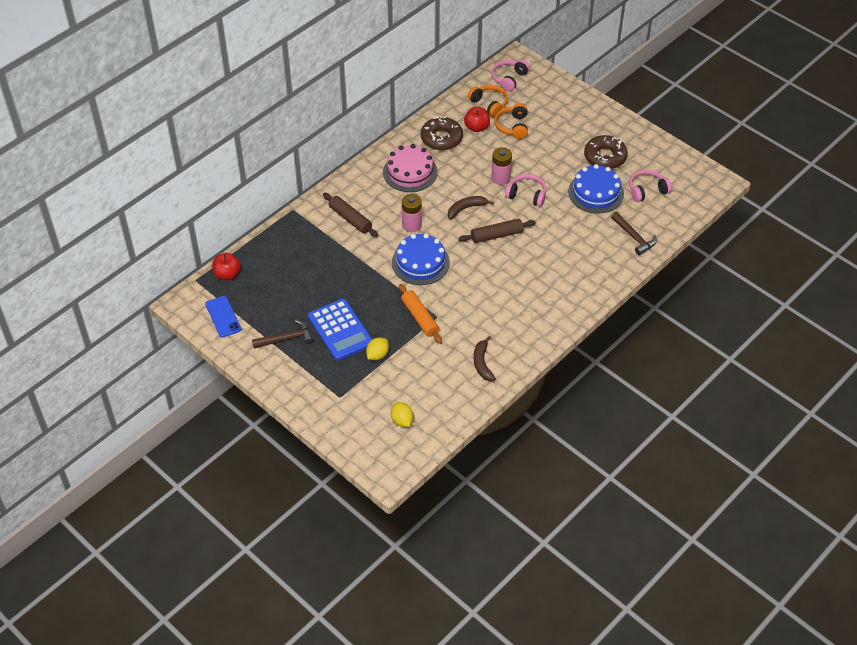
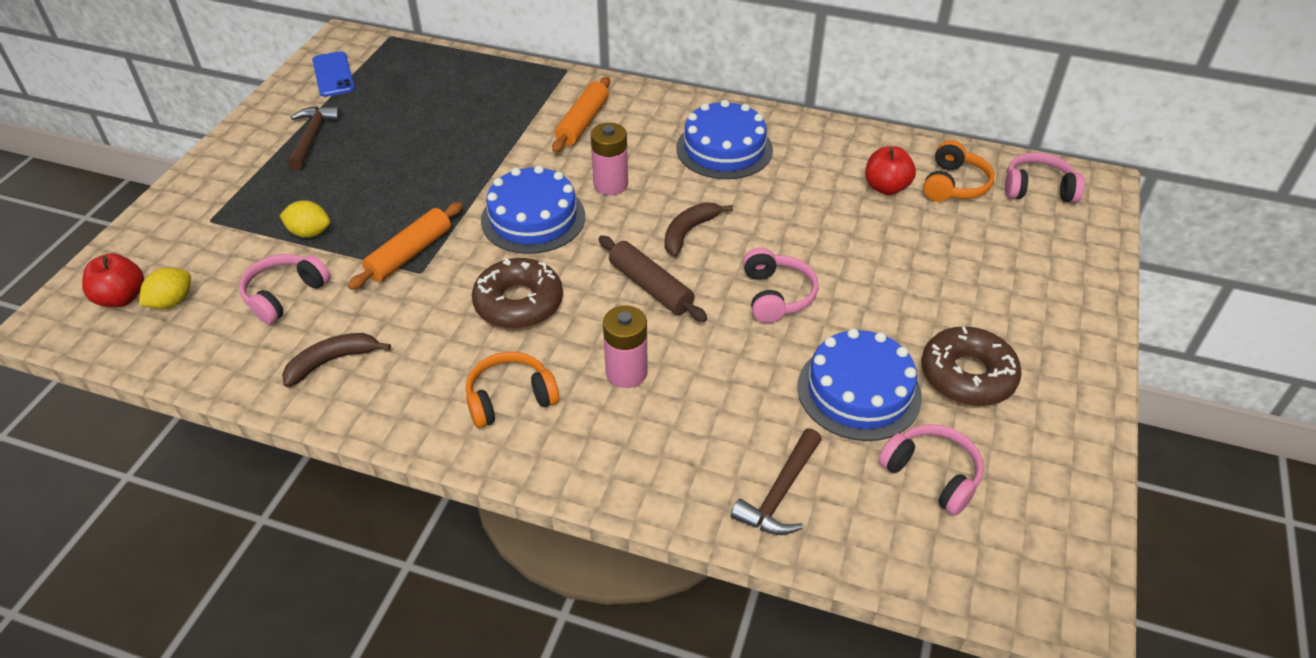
camera: 65 degrees right, 5 degrees down
(223, 316) = (333, 74): blue phone -> blue phone turned 60 degrees counterclockwise
(227, 274) = (412, 55): red apple -> red apple (122, 298)
(286, 338) = (312, 137): brown hammer -> brown hammer turned 135 degrees counterclockwise
(340, 330) = (349, 180): blue calculator -> none
(350, 219) = (582, 122): brown rolling pin -> orange rolling pin
(410, 172) = (724, 149): pink cake -> blue cake
(423, 373) = (284, 295): none -> pink headphones
(441, 138) = (826, 158): brown donut -> brown donut (518, 303)
(466, 208) = (689, 232): brown banana -> brown banana turned 90 degrees counterclockwise
(500, 178) = (792, 250): pink battery -> pink battery (626, 372)
(512, 126) = (928, 227): orange headphones -> orange headphones (510, 398)

